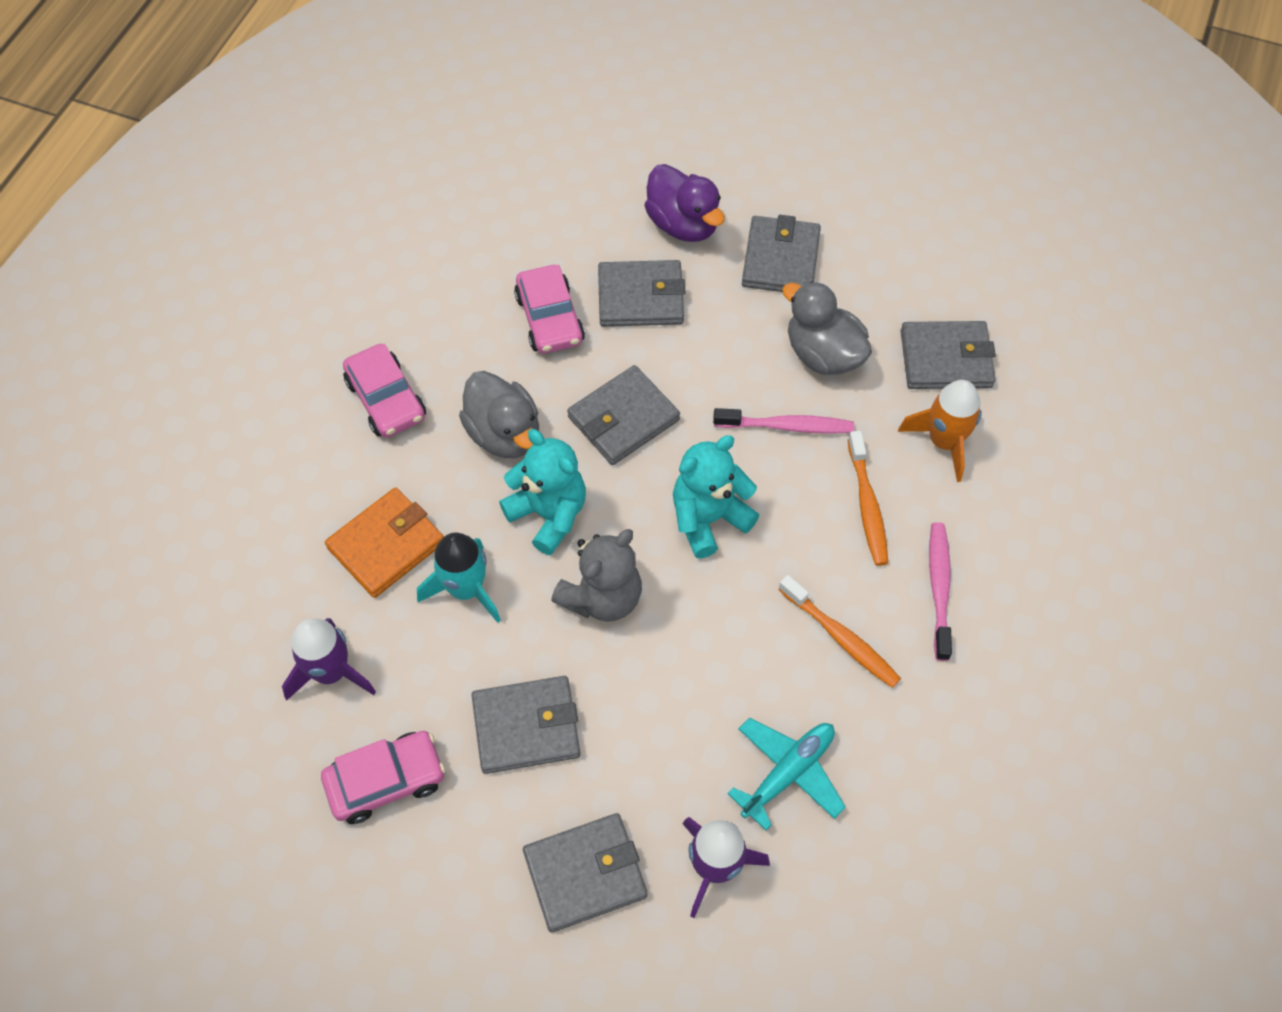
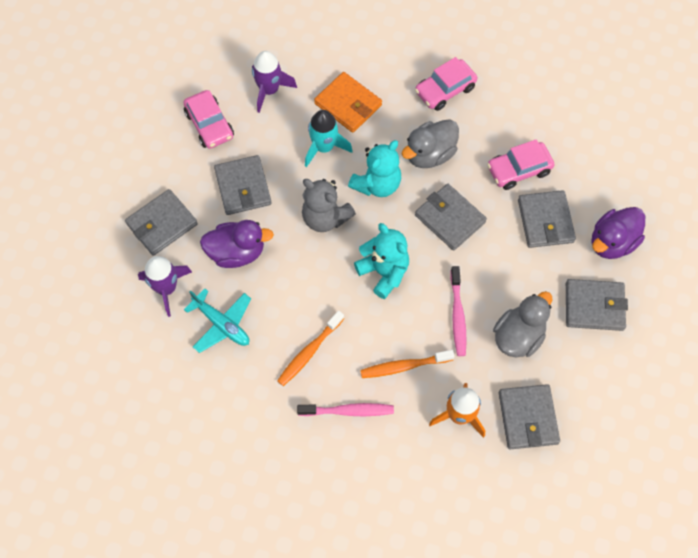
camera: 85 degrees right, 5 degrees up
(585, 873) = (162, 224): grey wallet -> grey wallet turned 75 degrees clockwise
(654, 743) = (236, 252): none -> purple duck

